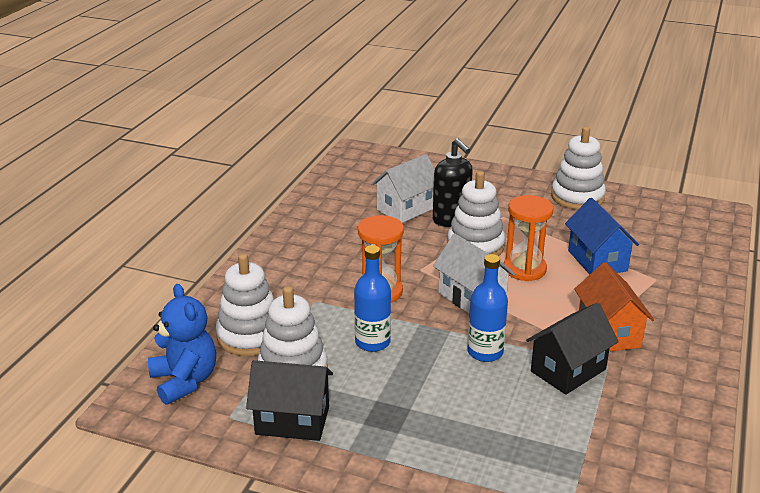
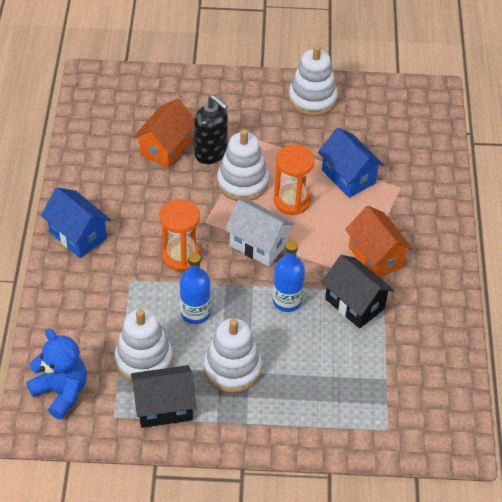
camera: 20 degrees left, 20 degrees up
(250, 336) = (92, 332): white stacking toy -> white stacking toy (232, 368)
(280, 257) = (78, 235): none -> blue house
(406, 209) = (166, 148): white house -> orange house
(568, 370) = (354, 304): black house -> black house turned 75 degrees counterclockwise

